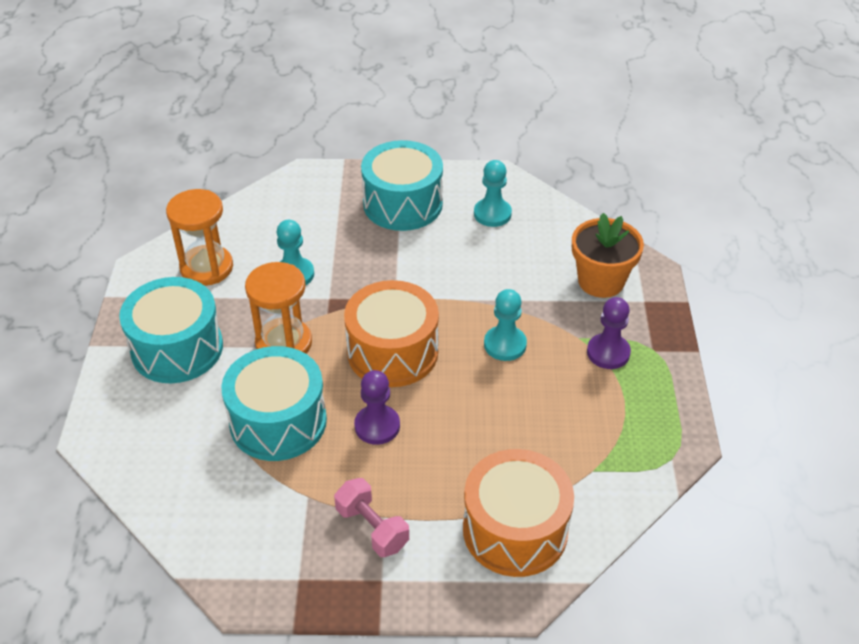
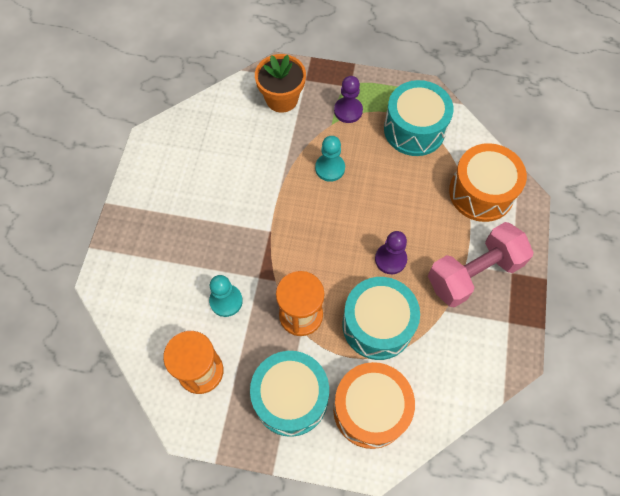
camera: 80 degrees left, 20 degrees up
(372, 528) = (473, 273): pink dumbbell -> pink dumbbell, size x1.80
(392, 352) = (323, 240): orange drum -> orange drum (370, 409)
(403, 204) = (163, 210): turquoise drum -> turquoise drum (414, 129)
(492, 214) = (193, 150): turquoise pawn -> none

